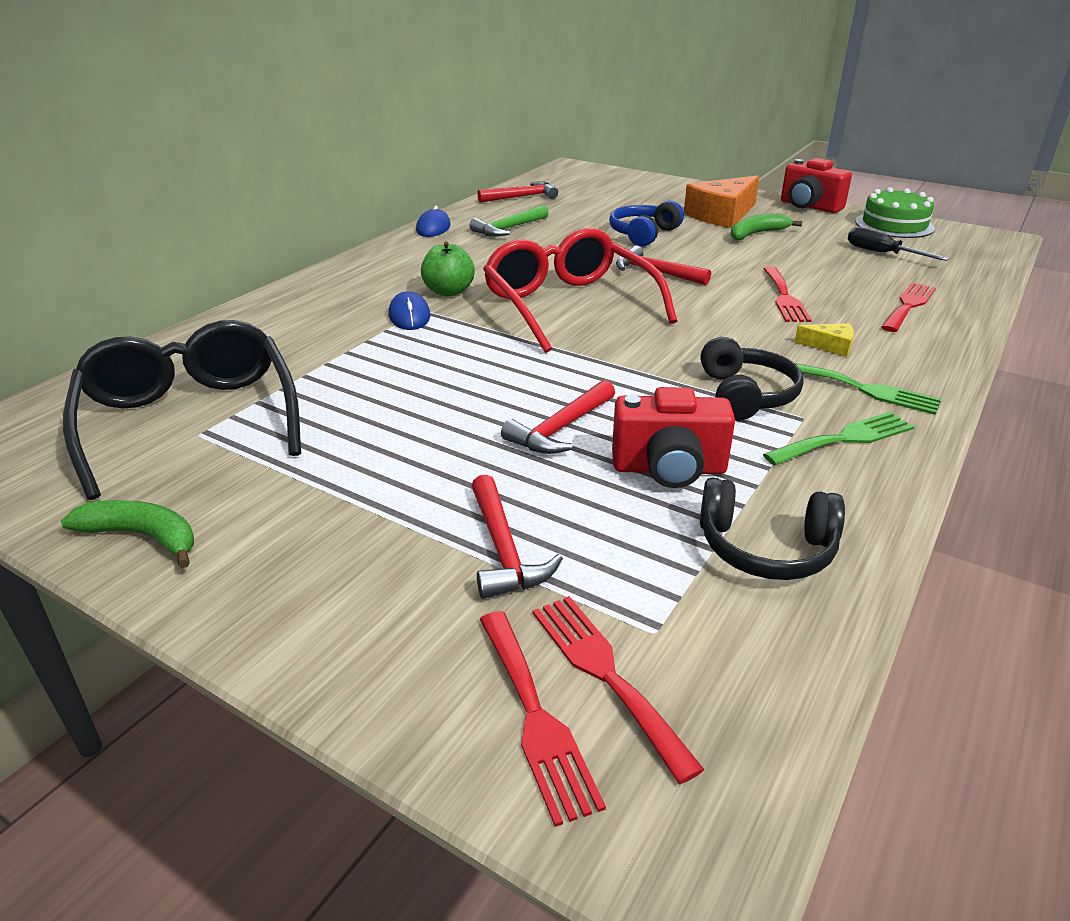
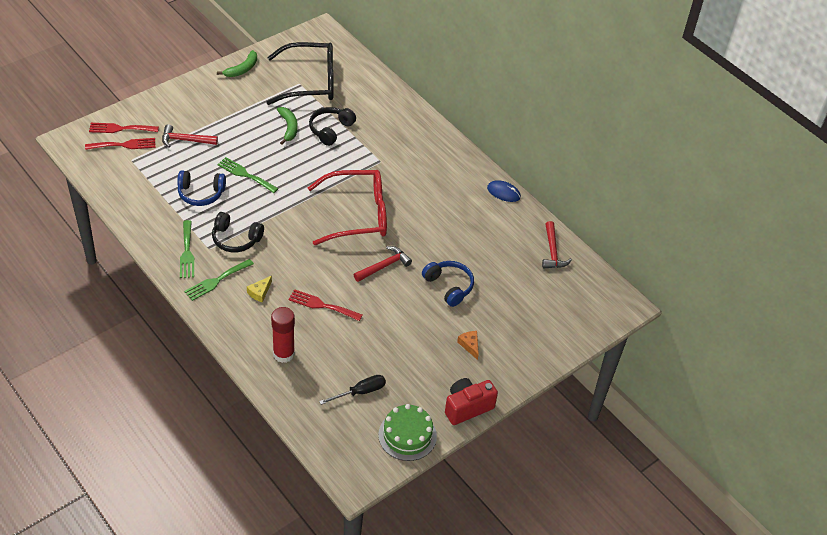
camera: 105 degrees right, 15 degrees up
(409, 315) = (375, 156): blue mouse -> none
(449, 291) = (398, 176): green apple -> none
(509, 228) = (487, 226): green hammer -> none
(560, 428) = (245, 174): red hammer -> green fork
(669, 469) = (201, 193): red camera -> blue headphones
(722, 215) = (469, 345): orange cheese -> orange cheese, size x0.45
(756, 234) = (424, 345): green banana -> green banana (288, 127)
(766, 548) = (146, 198): black headphones -> black headphones (330, 130)
(908, 305) = (283, 354): red fork -> red glue stick

